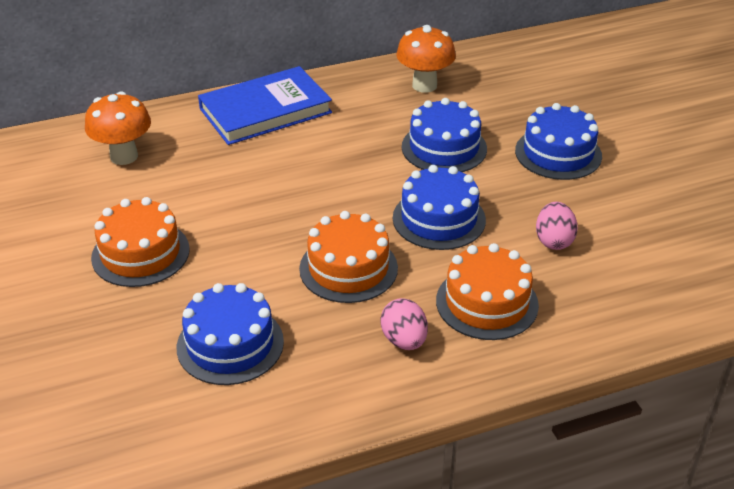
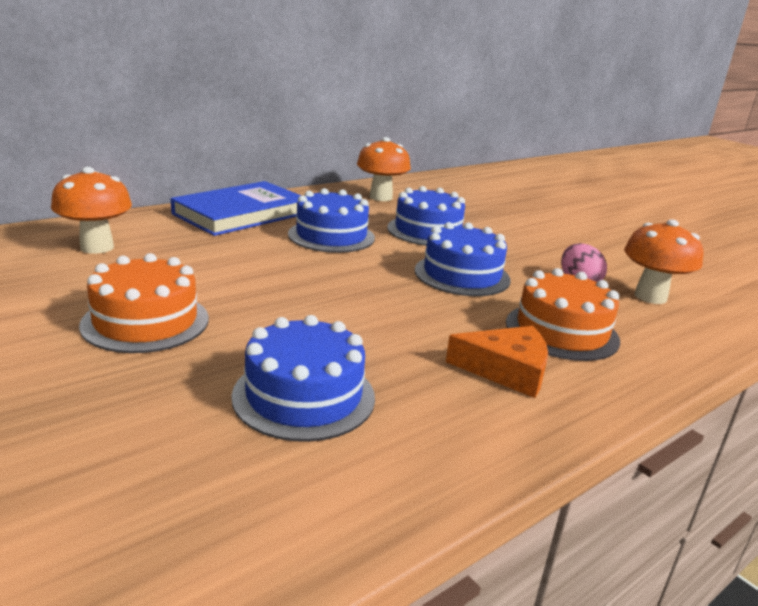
camera: 20 degrees left, 15 degrees down
(348, 268) = (400, 316): orange cake -> none
(404, 340) = (506, 370): pink egg -> orange cheese
(558, 153) = (527, 231): blue cake -> blue cake (331, 236)
(618, 267) = (650, 297): none -> orange mushroom

